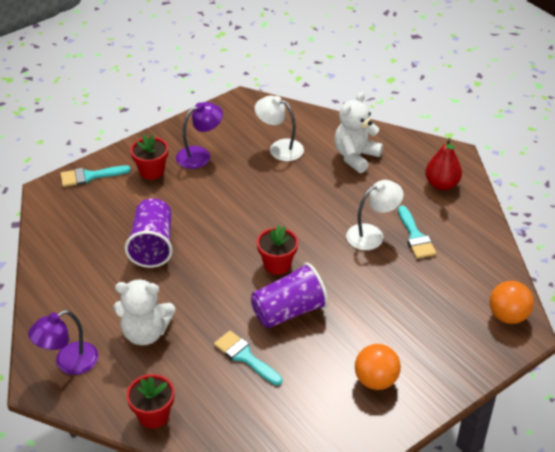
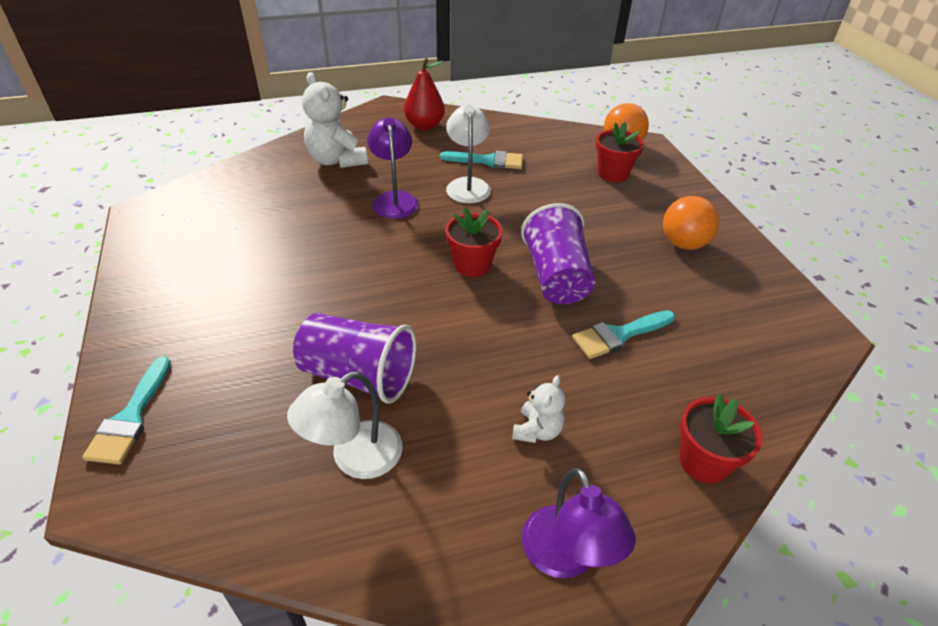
camera: 70 degrees left, 0 degrees up
(145, 333) = (537, 430): white teddy bear -> white teddy bear, size x0.55
(152, 171) = (195, 335): red flower pot -> red flower pot (613, 173)
(200, 155) = (210, 277): purple lamp -> purple lamp (394, 199)
(279, 148) = (268, 207): white lamp -> white lamp (355, 458)

